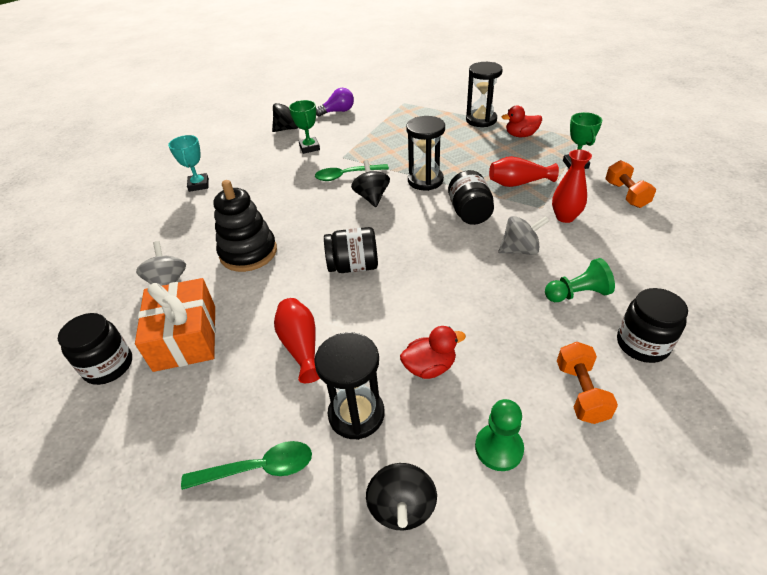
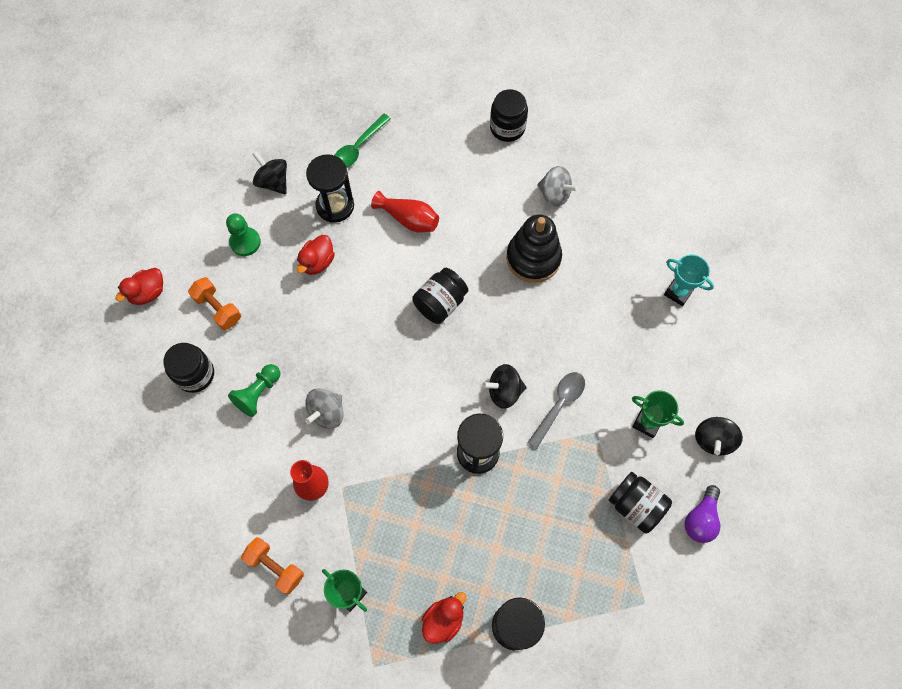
camera: 135 degrees right, 25 degrees up
(185, 337) = (487, 173): orange gift -> none
(346, 175) = (559, 405): green spoon -> grey spoon
(372, 197) = (504, 391): black spinning top -> black spinning top turned 135 degrees clockwise
(469, 213) = (400, 432): black jar -> black jar (635, 505)
(518, 183) = (387, 513): red vase -> none
(676, 473) = (148, 293): none -> red duck

